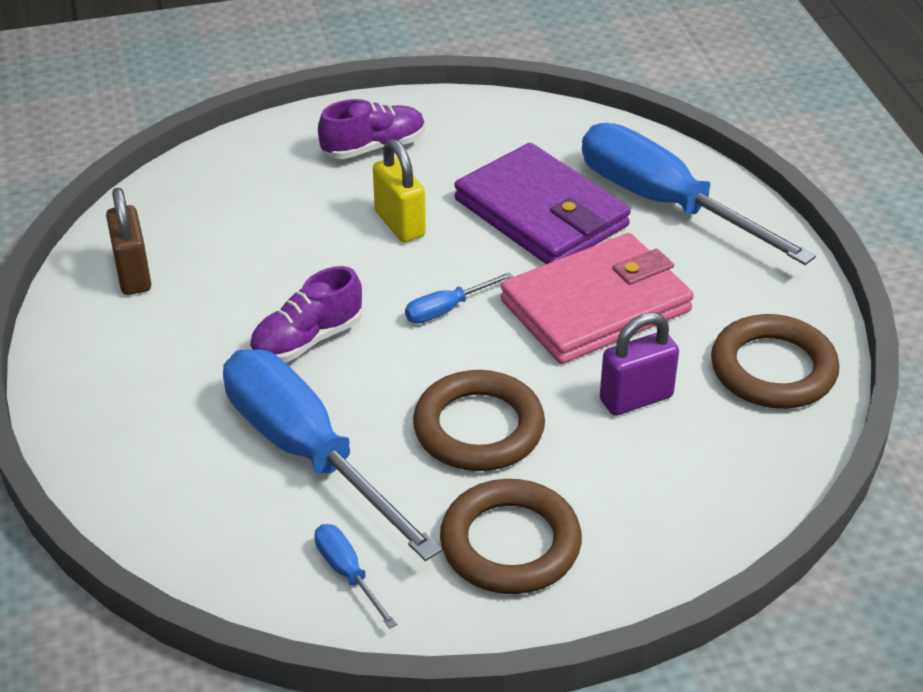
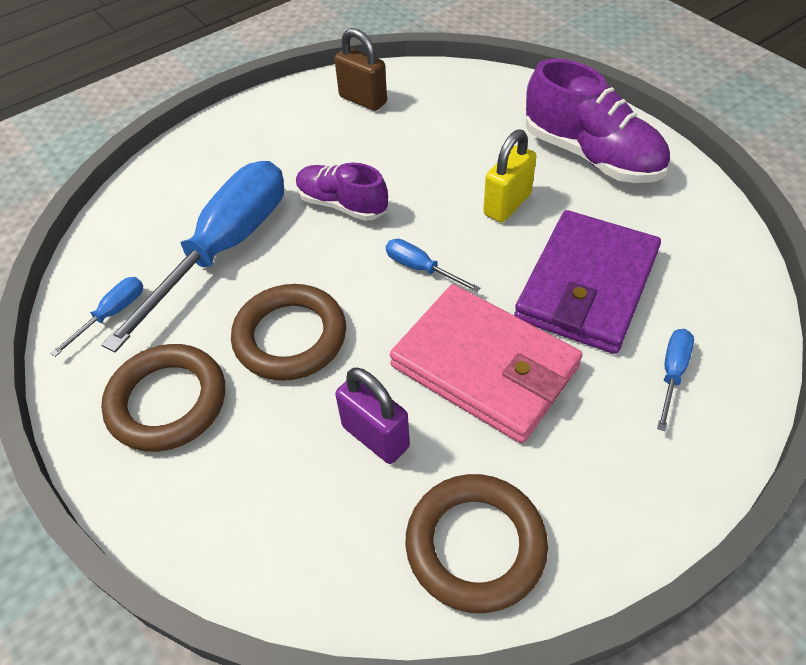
camera: 70 degrees right, 10 degrees up
(133, 274) = (363, 100): brown padlock -> brown padlock turned 75 degrees clockwise
(374, 147) = (591, 156): purple shoe -> purple shoe, size x1.60
(665, 204) = (672, 373): blue screwdriver -> blue screwdriver, size x0.41

